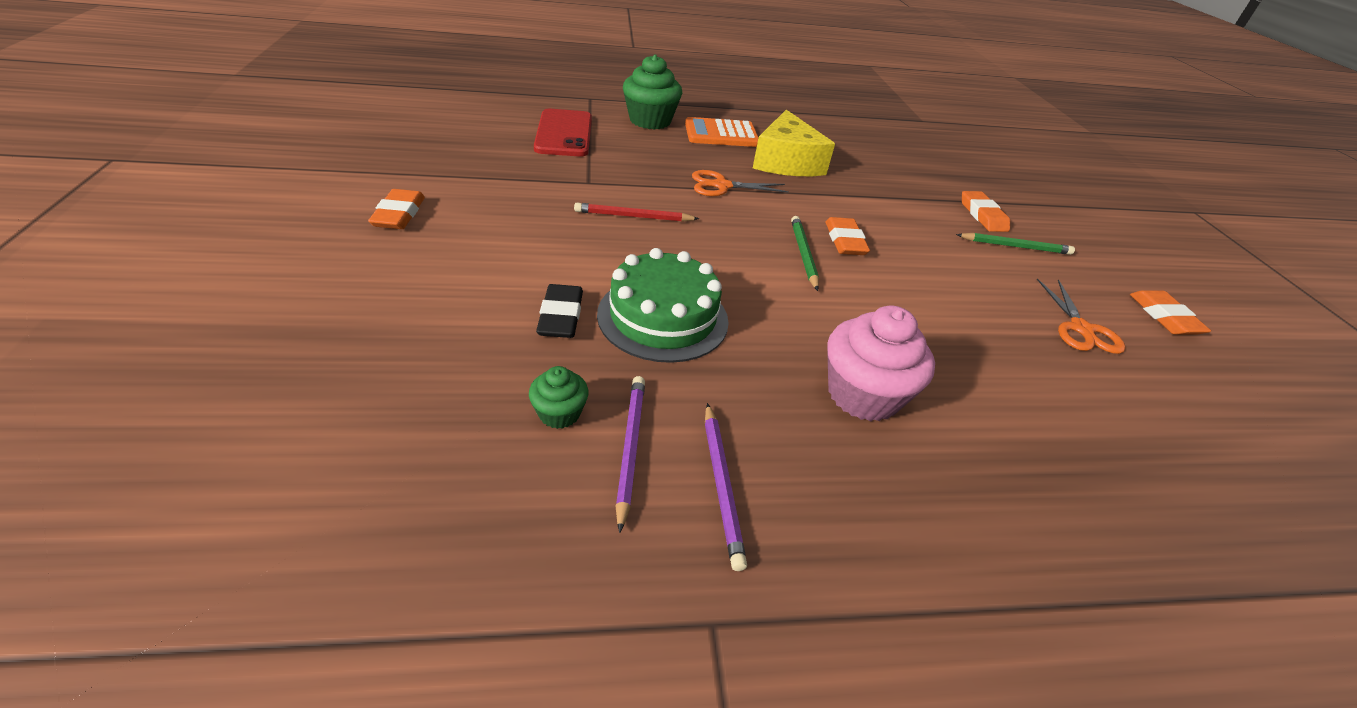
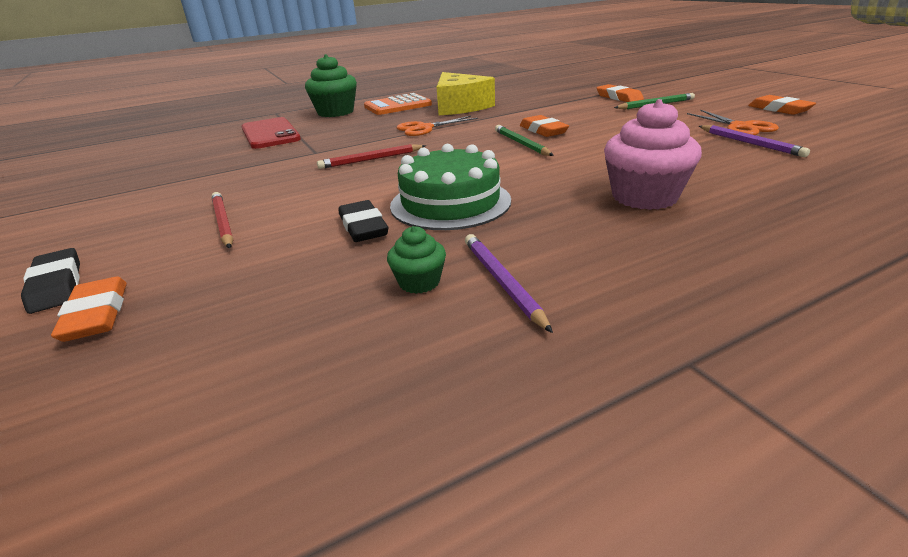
camera: 15 degrees left, 10 degrees down
(280, 280) = (56, 285): none -> black eraser
(399, 214) = (154, 211): orange eraser -> orange eraser (96, 314)
(446, 255) = (223, 222): none -> red pencil
(721, 484) = (599, 277): purple pencil -> purple pencil (750, 143)

